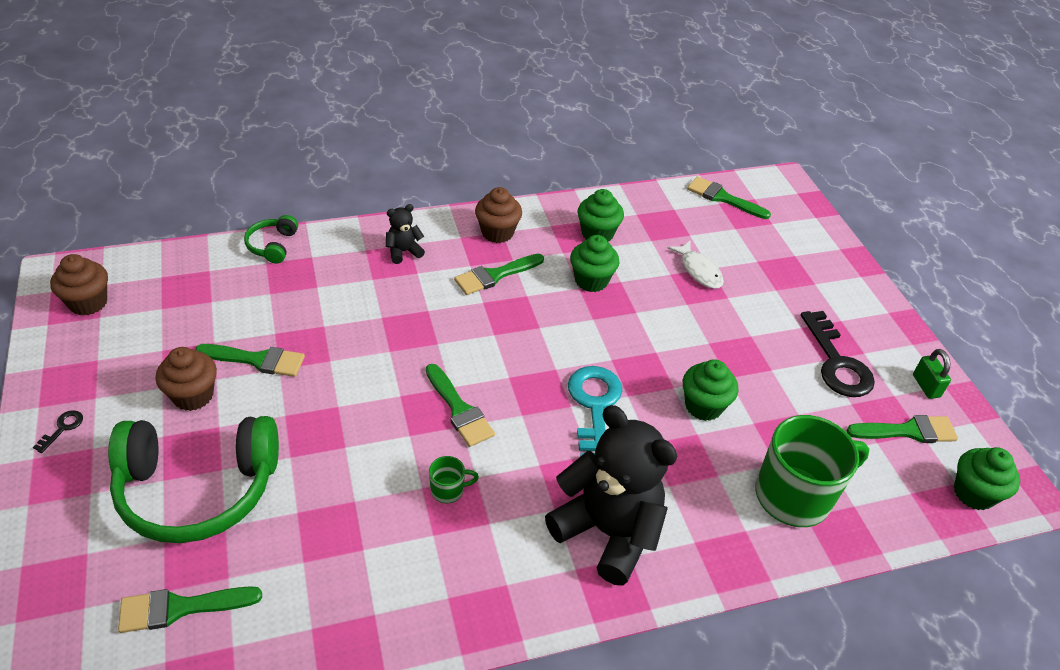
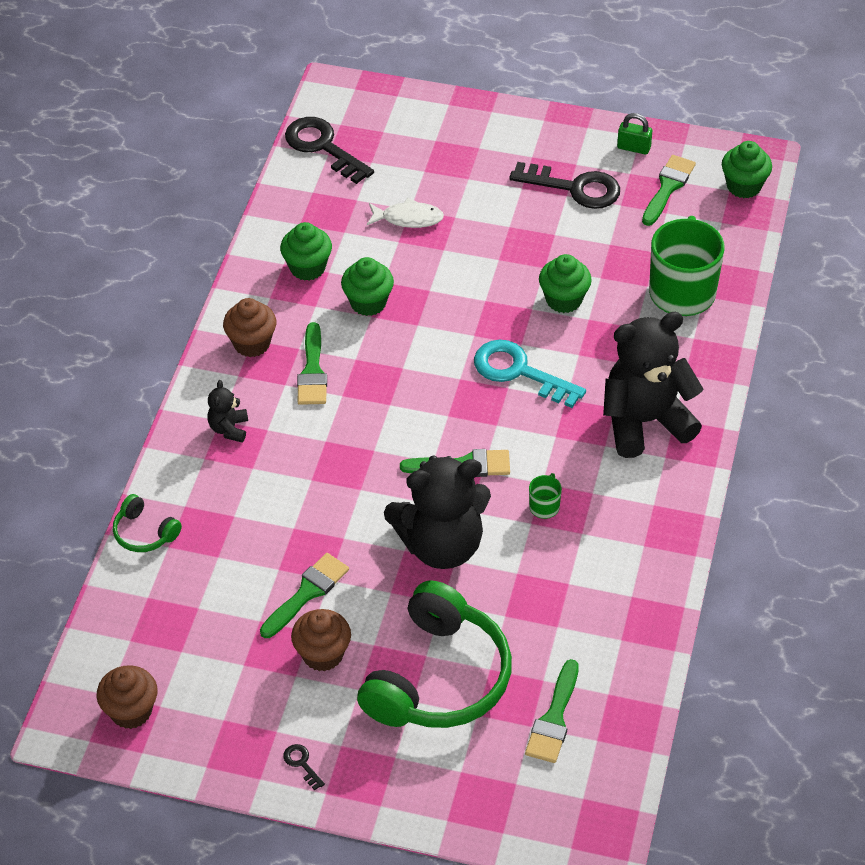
camera: 55 degrees left, 5 degrees up
(357, 430) = (441, 545): none -> black teddy bear
(723, 198) = (323, 147): green brush -> black key

